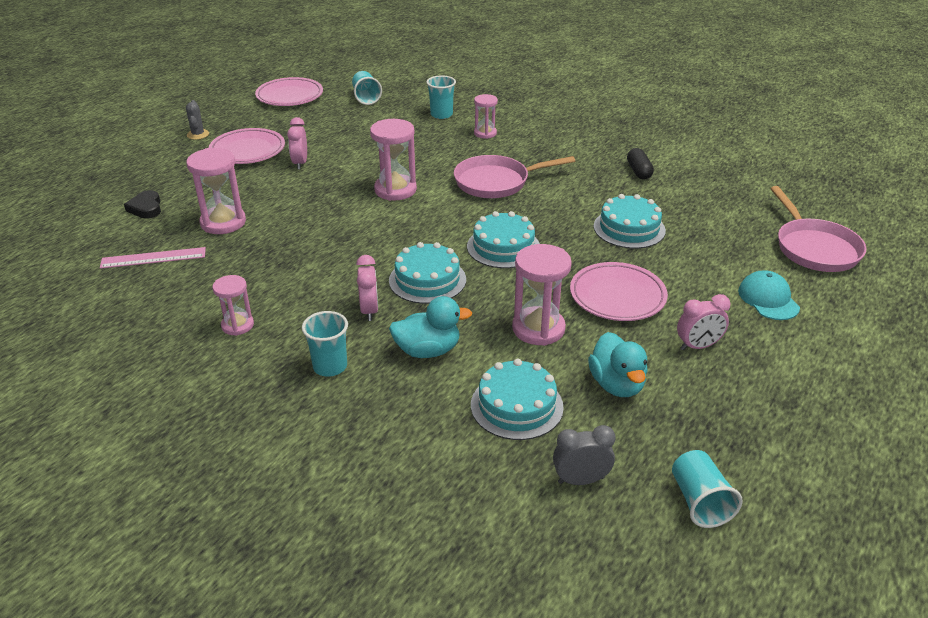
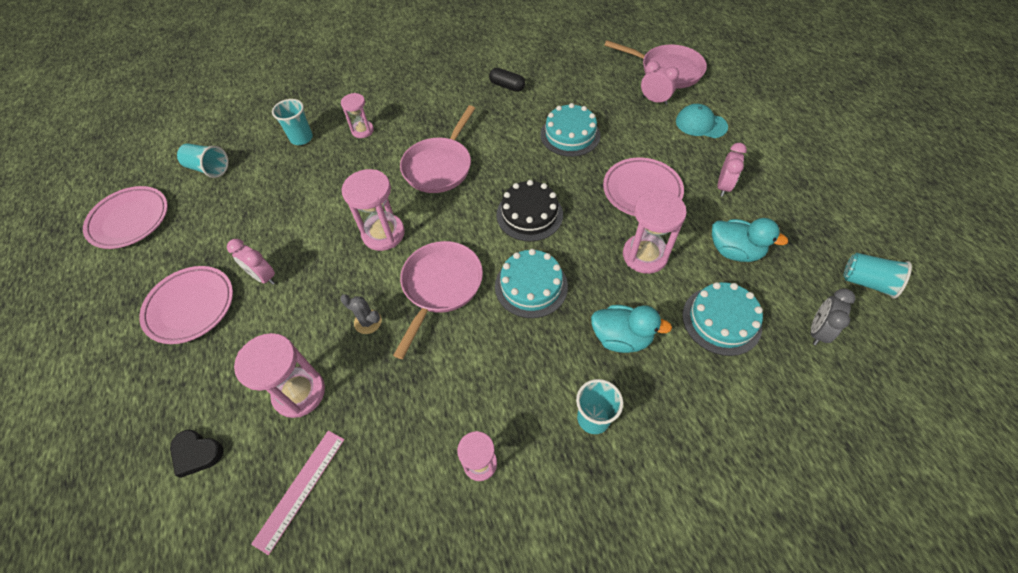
camera: 50 degrees left, 20 degrees up
(198, 134) = (104, 334): grey cactus -> grey cactus (368, 322)
(369, 310) = (539, 348): pink clock -> pink clock (654, 100)
(375, 237) = (440, 286): none -> pink pan
(428, 350) = (621, 338): turquoise duck -> turquoise duck turned 75 degrees clockwise
(503, 247) = (529, 214): turquoise cake -> black cake

